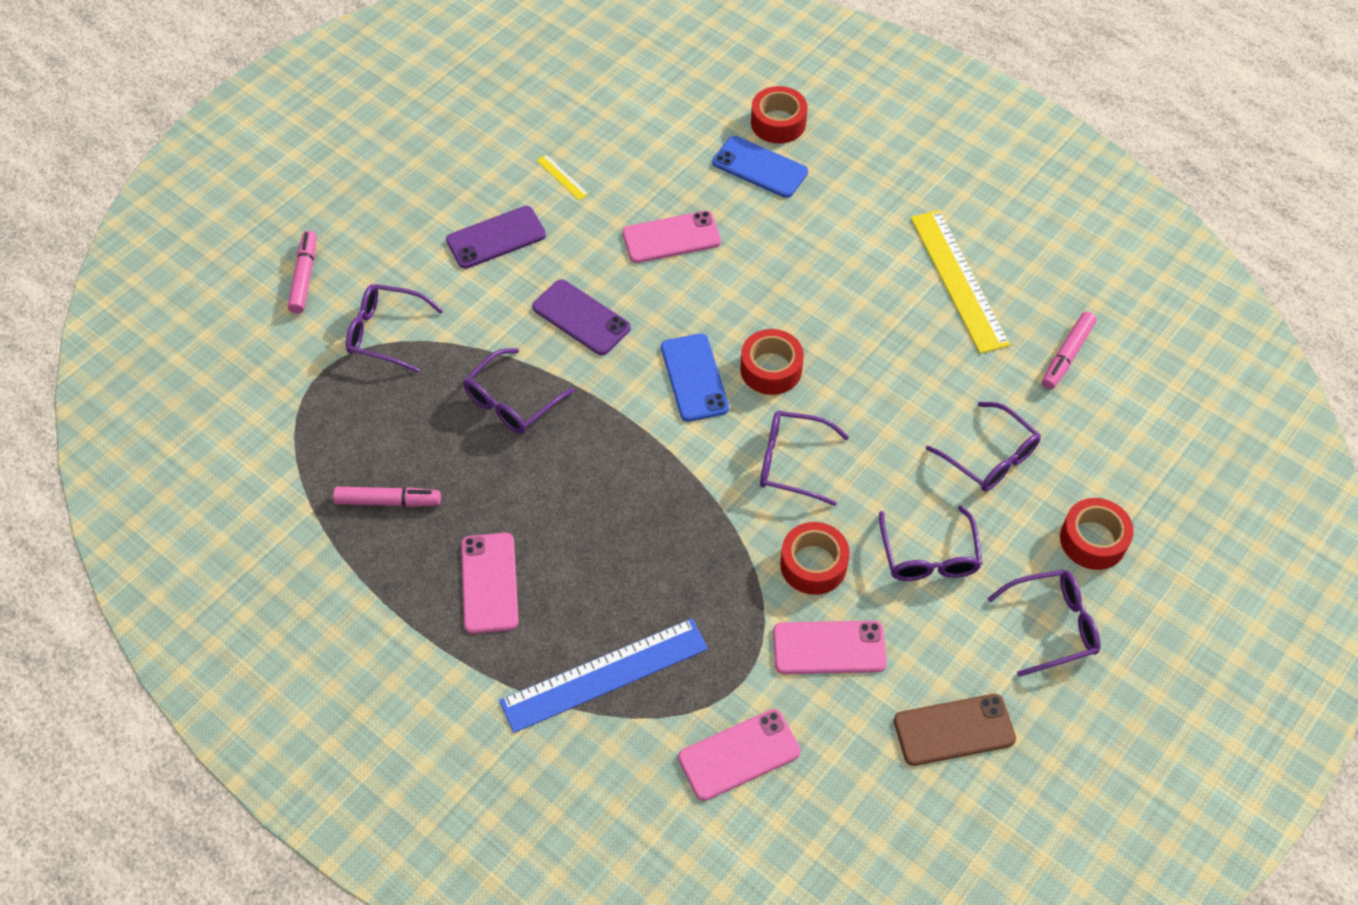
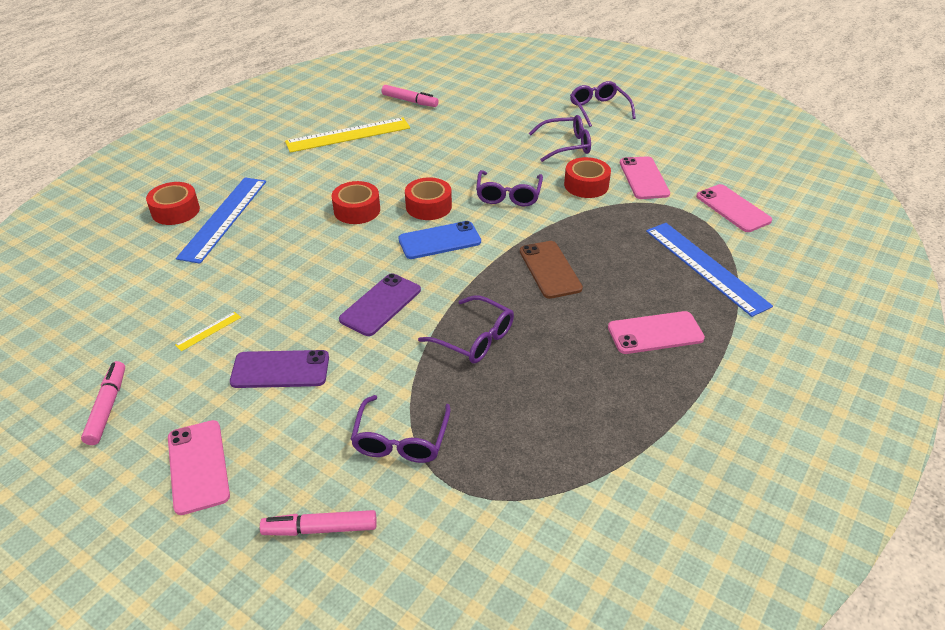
camera: 95 degrees left, 15 degrees down
(388, 501) = (597, 408): pink marker -> pink marker (107, 407)
(496, 238) = (280, 370): purple phone -> purple phone turned 60 degrees counterclockwise
(671, 237) = (294, 260): pink phone -> pink phone (198, 466)
(760, 167) = (224, 218): blue phone -> blue ruler
(954, 730) = (677, 138): brown phone -> brown phone (550, 269)
(990, 457) = (489, 126): purple glasses -> none
(1093, 540) = (539, 97): red tape -> red tape (357, 210)

